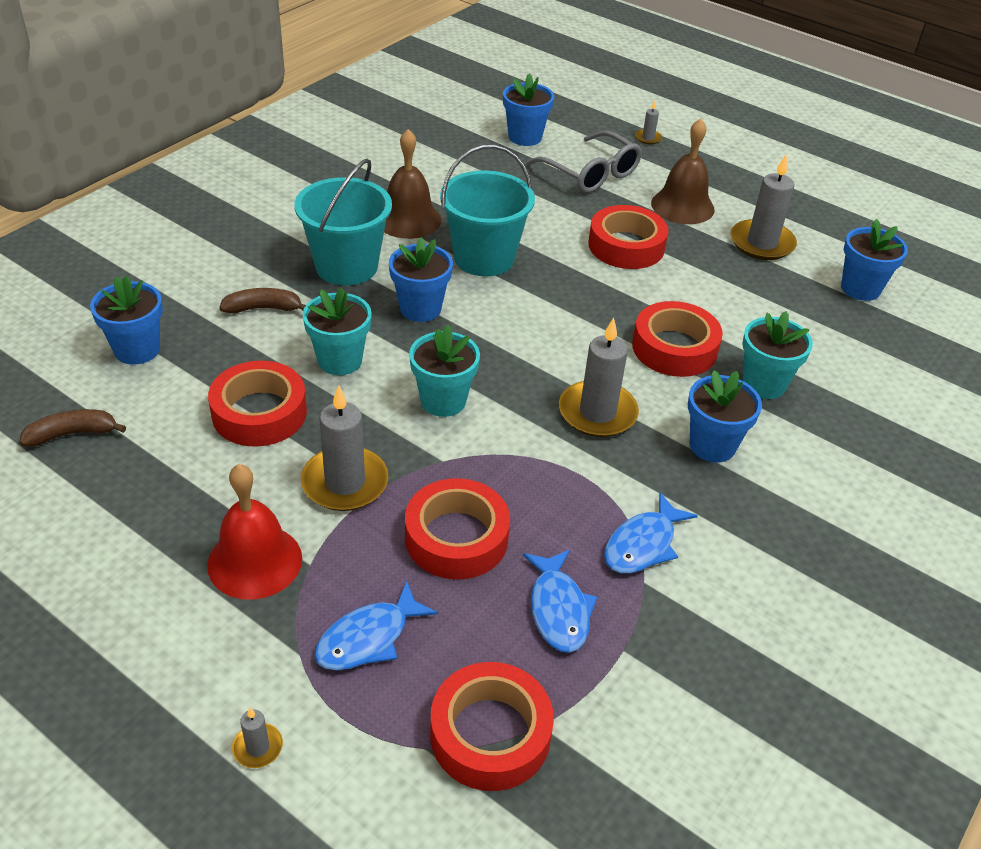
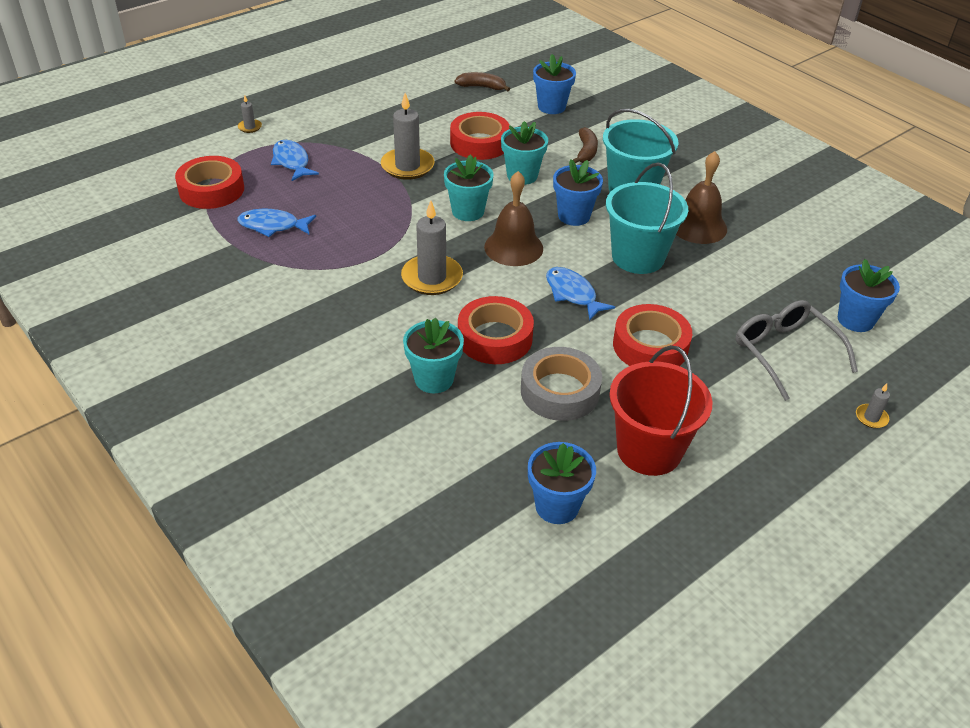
camera: 105 degrees right, 0 degrees up
(72, 434) = (482, 87): brown banana -> brown banana turned 75 degrees counterclockwise
(255, 561) = (362, 134): red bell -> none
(456, 538) = (345, 199): red tape -> none
(591, 173) = (785, 352): grey glasses -> grey glasses turned 90 degrees clockwise
(643, 544) = (302, 270): blue fish -> blue fish (572, 294)
(682, 206) = (723, 406): brown bell -> brown bell (513, 247)
(712, 445) = (375, 327): blue flower pot -> none
(724, 297) = (560, 391): none -> grey tape
(761, 243) = (649, 450): grey candle -> red bucket

